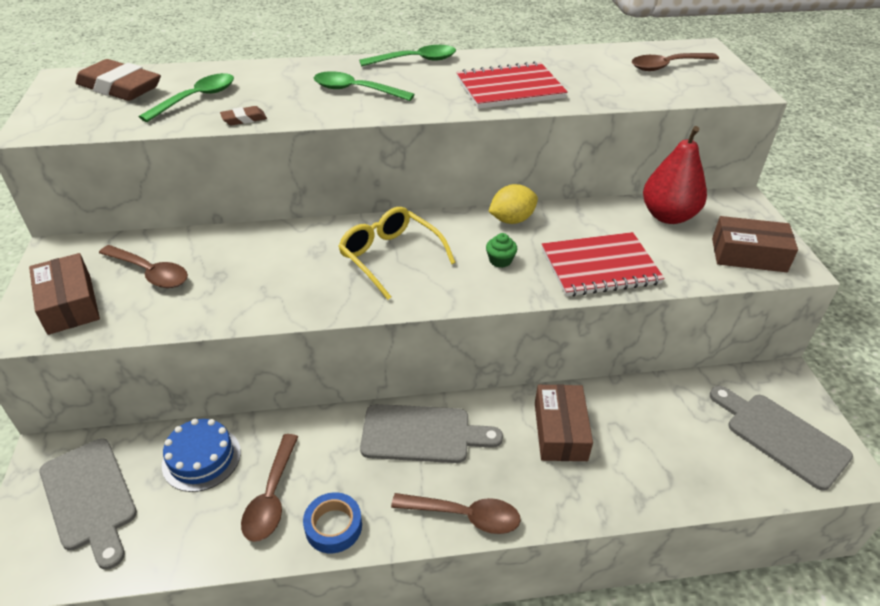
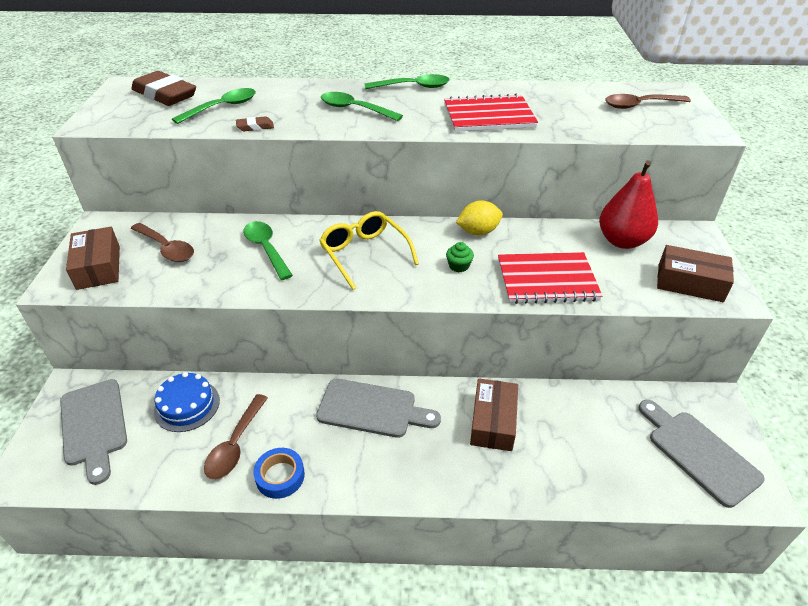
camera: 10 degrees right, 0 degrees up
(273, 262) = (266, 249): none -> green spoon
(465, 516) = (392, 483): brown spoon -> none

